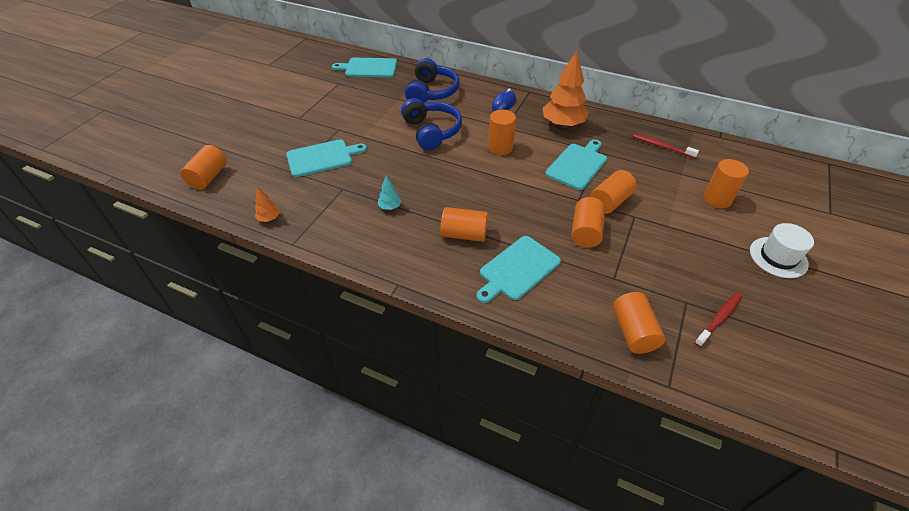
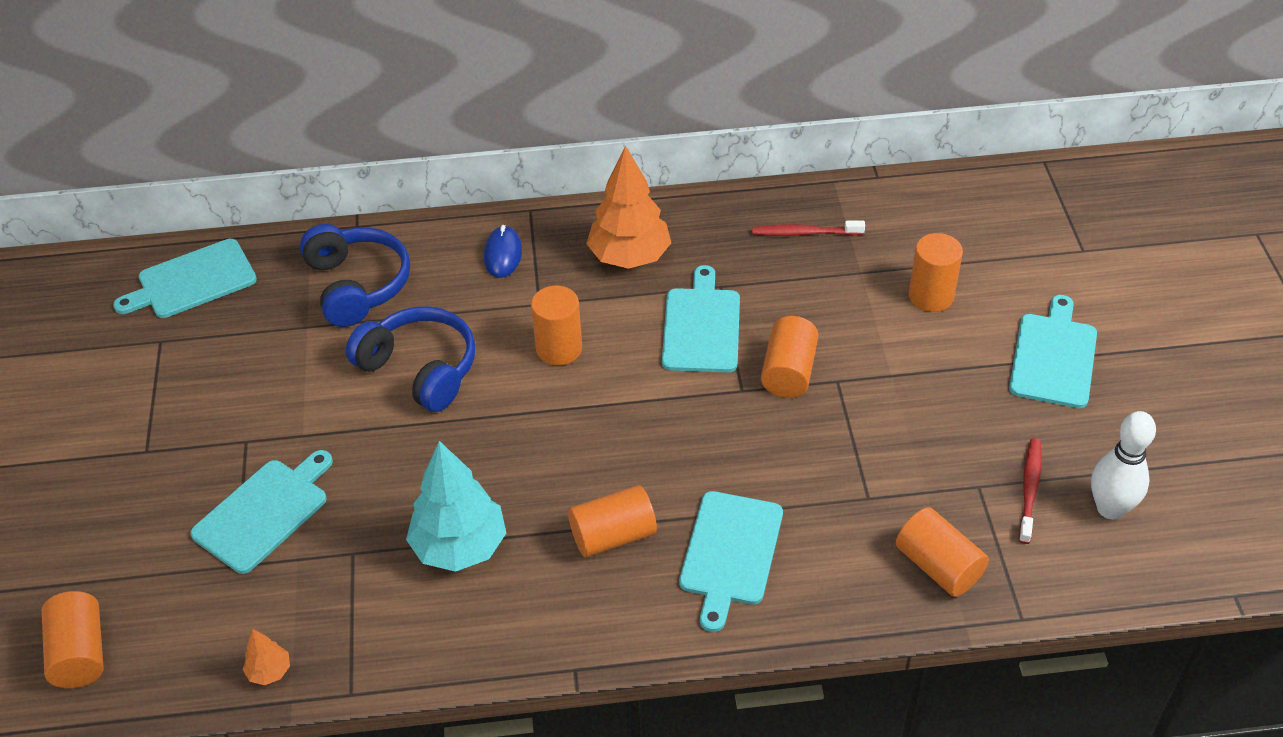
camera: 30 degrees left, 0 degrees up
(390, 207) = (460, 547): turquoise tree -> turquoise tree, size x2.24
(585, 232) = (786, 442): orange cylinder -> none
(769, 354) = (1110, 508): none -> white bowling pin
(778, 257) = (1053, 356): white hat -> turquoise cutting board

